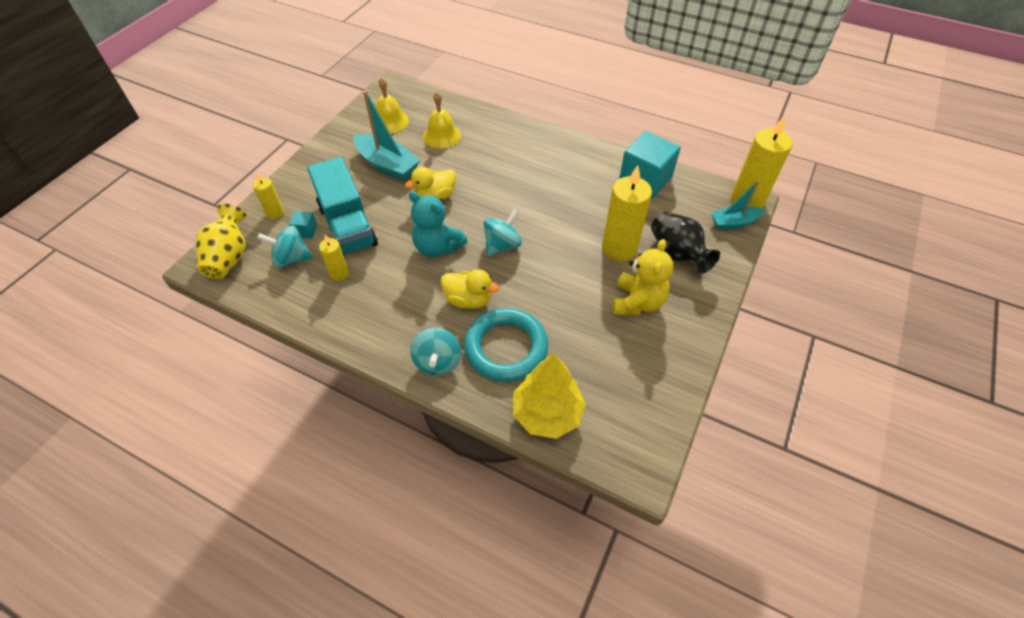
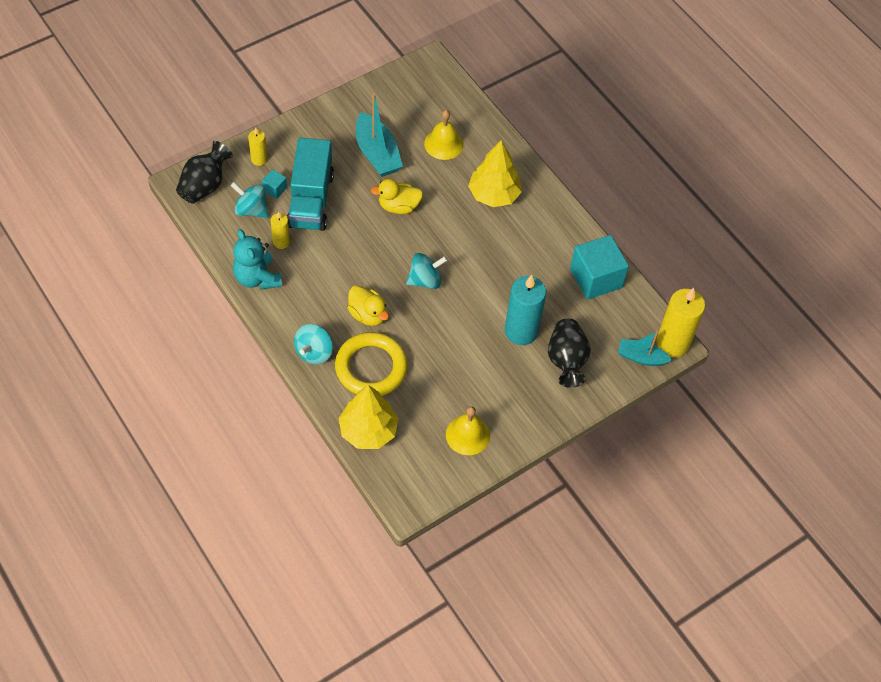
camera: 25 degrees right, 5 degrees up
(229, 257) = (205, 185): yellow vase -> black vase
(390, 121) = (406, 106): yellow bell -> yellow bell (467, 435)
(437, 247) = (371, 256): turquoise teddy bear -> turquoise teddy bear (257, 278)
(506, 348) = (371, 367): turquoise ring -> yellow ring
(512, 155) = (494, 195): none -> yellow tree
(619, 248) = (521, 331): yellow candle -> turquoise candle
(637, 302) = (500, 384): yellow teddy bear -> none

